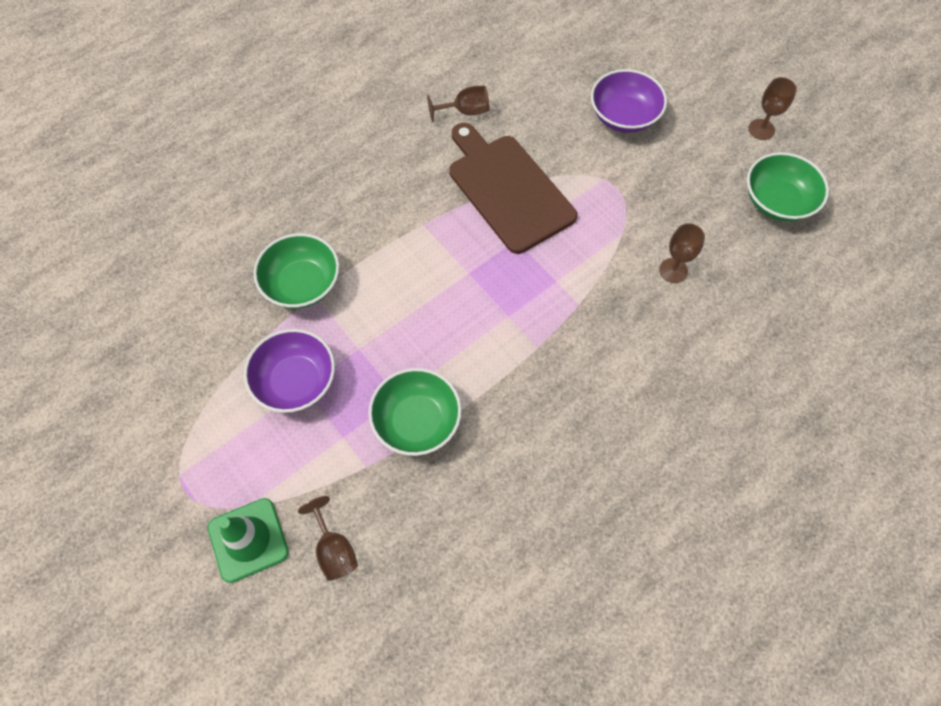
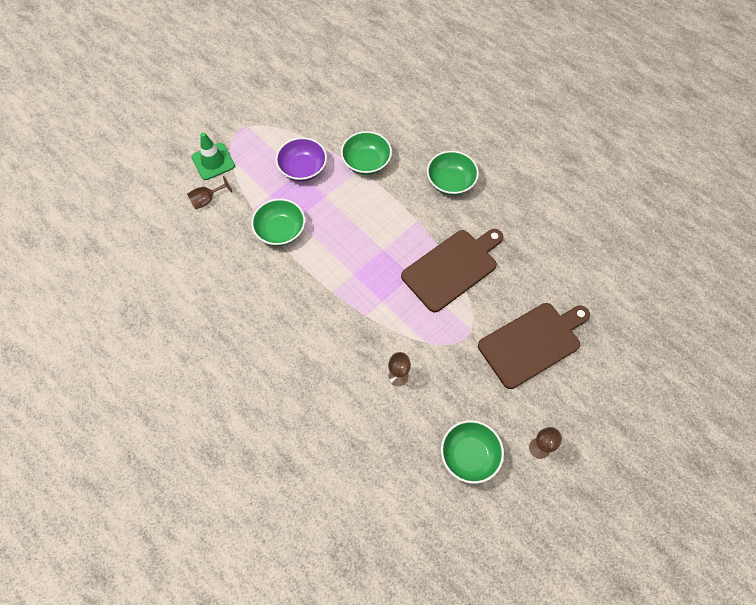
camera: 85 degrees right, 0 degrees up
(361, 175) = (450, 182): none -> green bowl
(465, 111) = (515, 237): brown goblet -> none
(624, 116) = (532, 343): purple bowl -> brown cutting board

